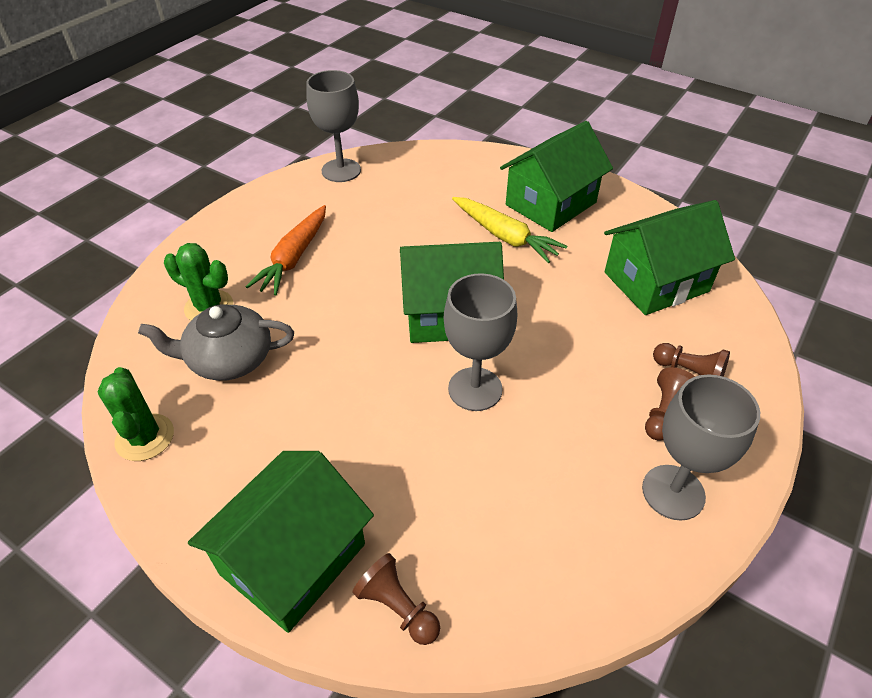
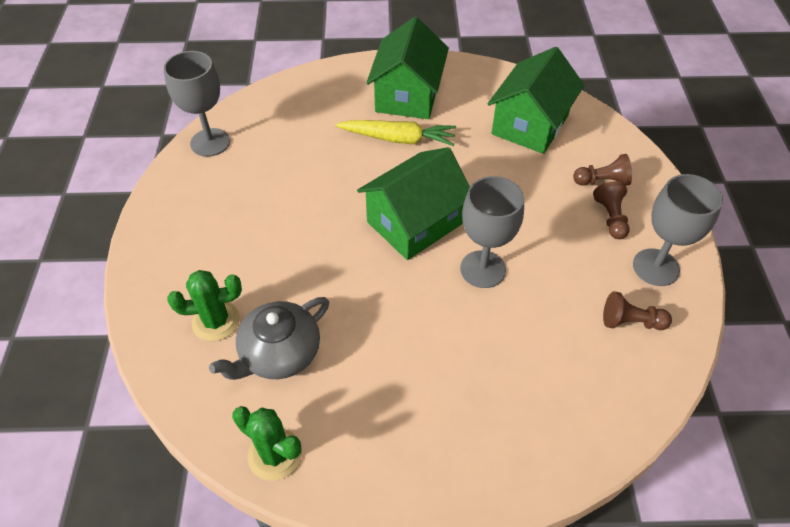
camera: 35 degrees left, 5 degrees up
(293, 559) = (474, 462): green house -> none
(294, 257) = (247, 240): orange carrot -> none
(398, 607) = (568, 445): brown pawn -> brown pawn (630, 322)

